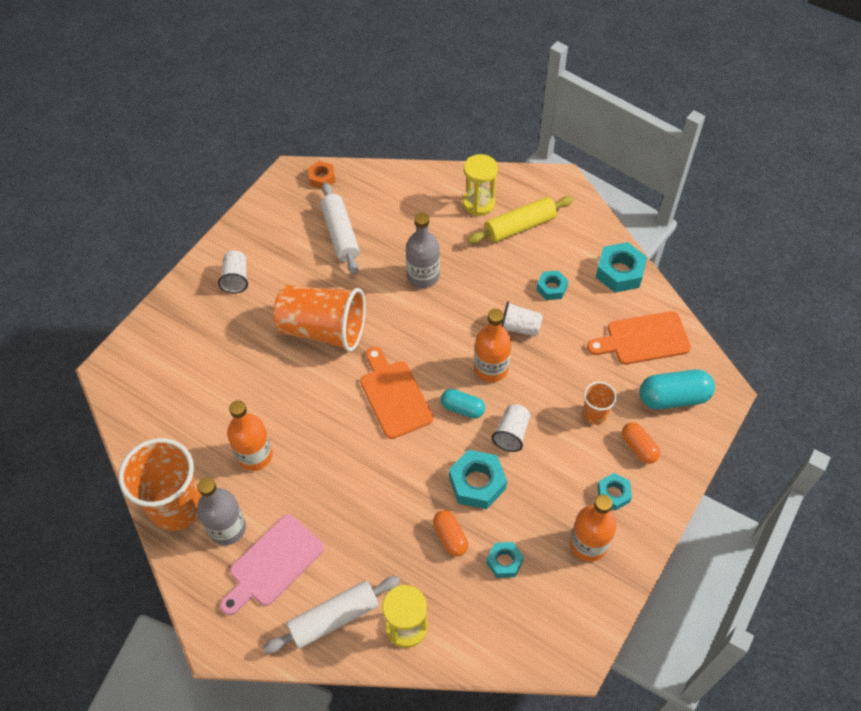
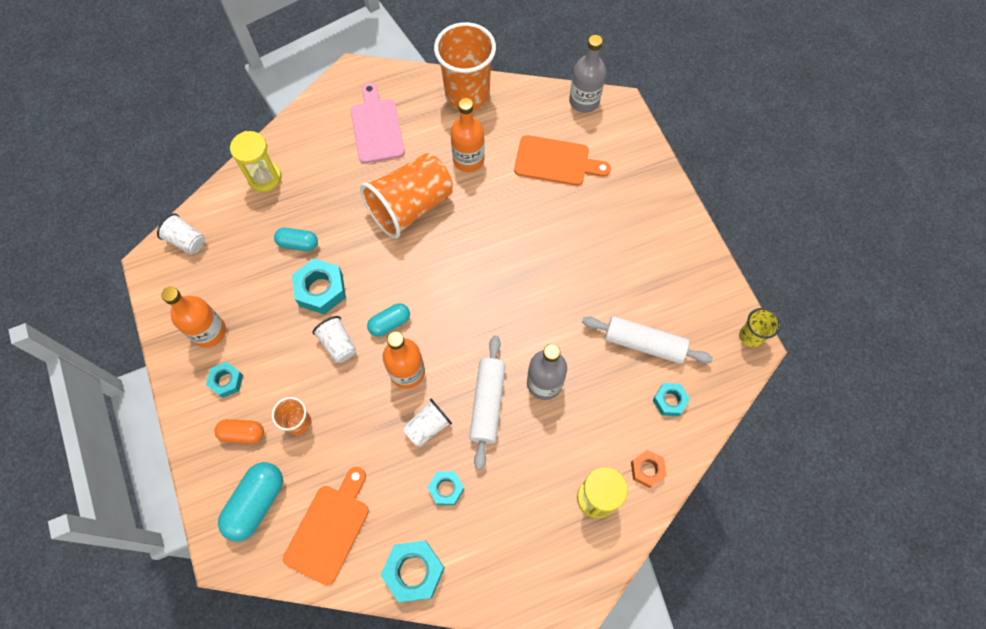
camera: 125 degrees right, 10 degrees up
(227, 528) = (425, 115): grey bottle -> grey bottle (584, 101)
(236, 278) = (650, 233): white cup -> white cup (187, 241)
(283, 178) = (750, 336): none -> yellow cup
(322, 178) = (728, 370): orange nut -> orange nut (647, 469)
(323, 330) = (546, 268): orange cup -> orange cup (411, 207)
(334, 618) = (309, 141): white rolling pin -> white rolling pin (487, 403)
(394, 395) = (442, 281): orange cutting board -> orange cutting board (556, 161)
(450, 537) = (298, 244): orange capsule -> turquoise capsule
(504, 562) = (250, 266): turquoise nut -> turquoise nut (669, 401)
(520, 227) = (538, 516): yellow rolling pin -> none

